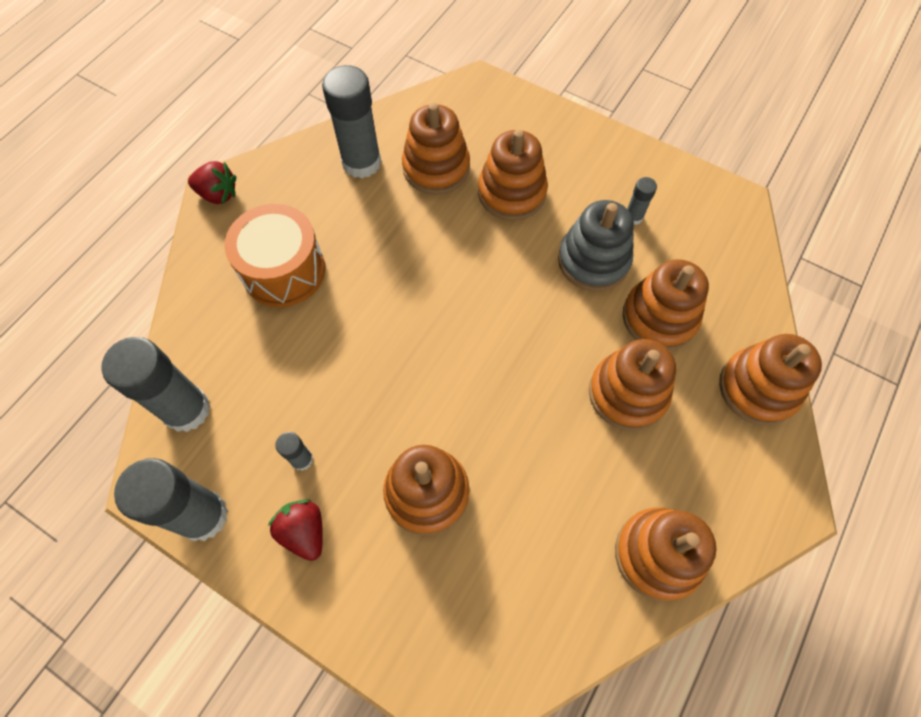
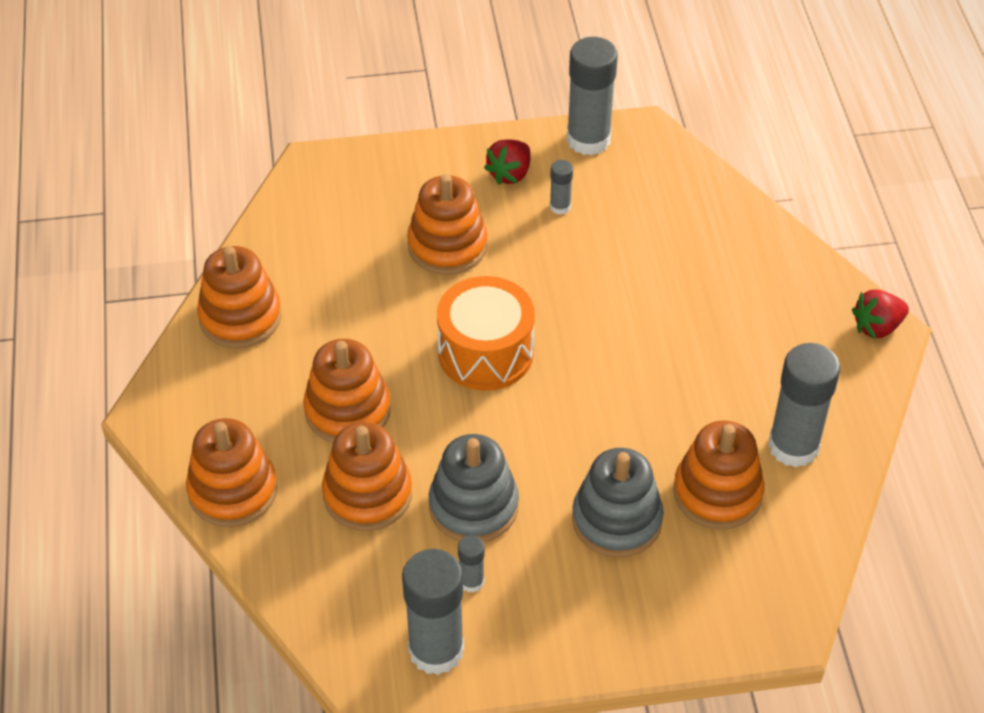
camera: 140 degrees right, 15 degrees down
(187, 410) = (680, 180): grey glue stick -> grey glue stick (436, 650)
(284, 270) = (736, 309): orange drum -> orange drum (485, 352)
(304, 532) = (510, 174): red strawberry -> red strawberry turned 105 degrees clockwise
(511, 193) = (616, 520): orange stacking toy -> grey stacking toy

